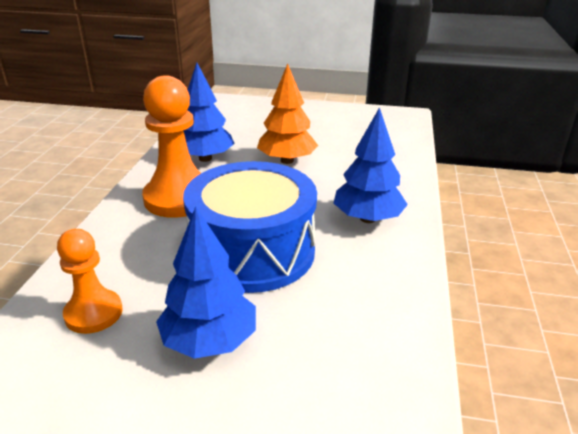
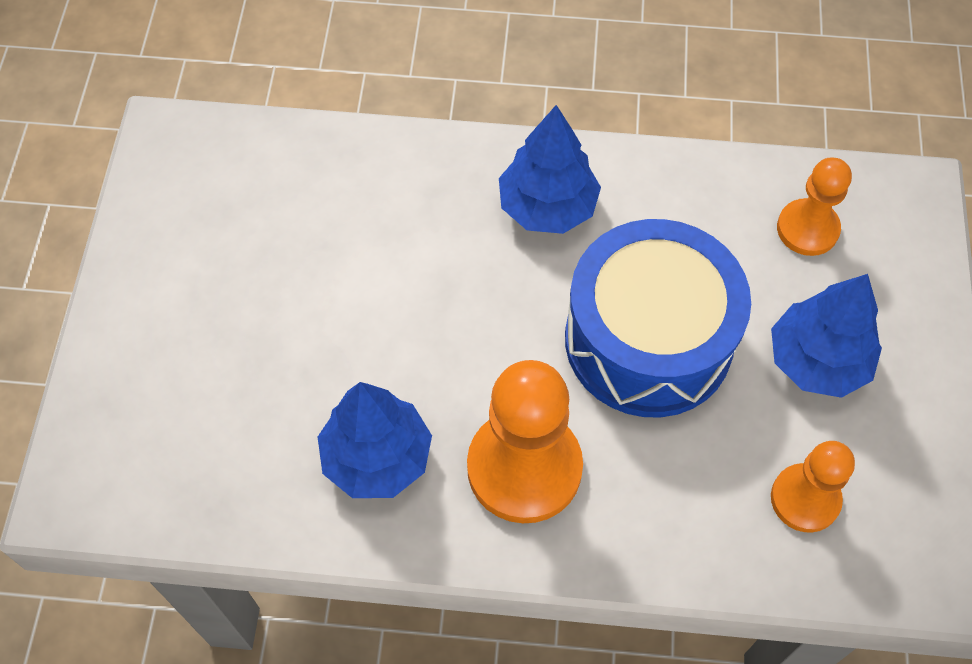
camera: 95 degrees left, 30 degrees up
(287, 160) = (376, 321): orange tree -> none
(350, 357) = (807, 229): none -> orange pawn

